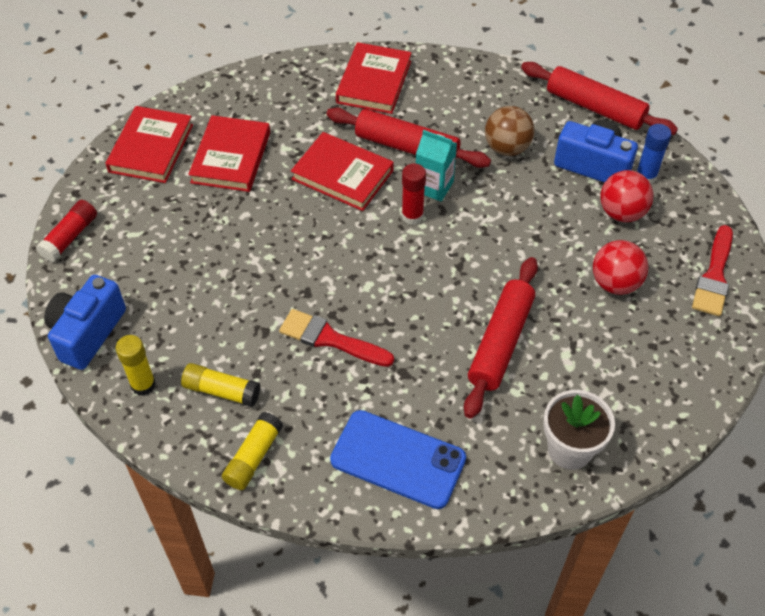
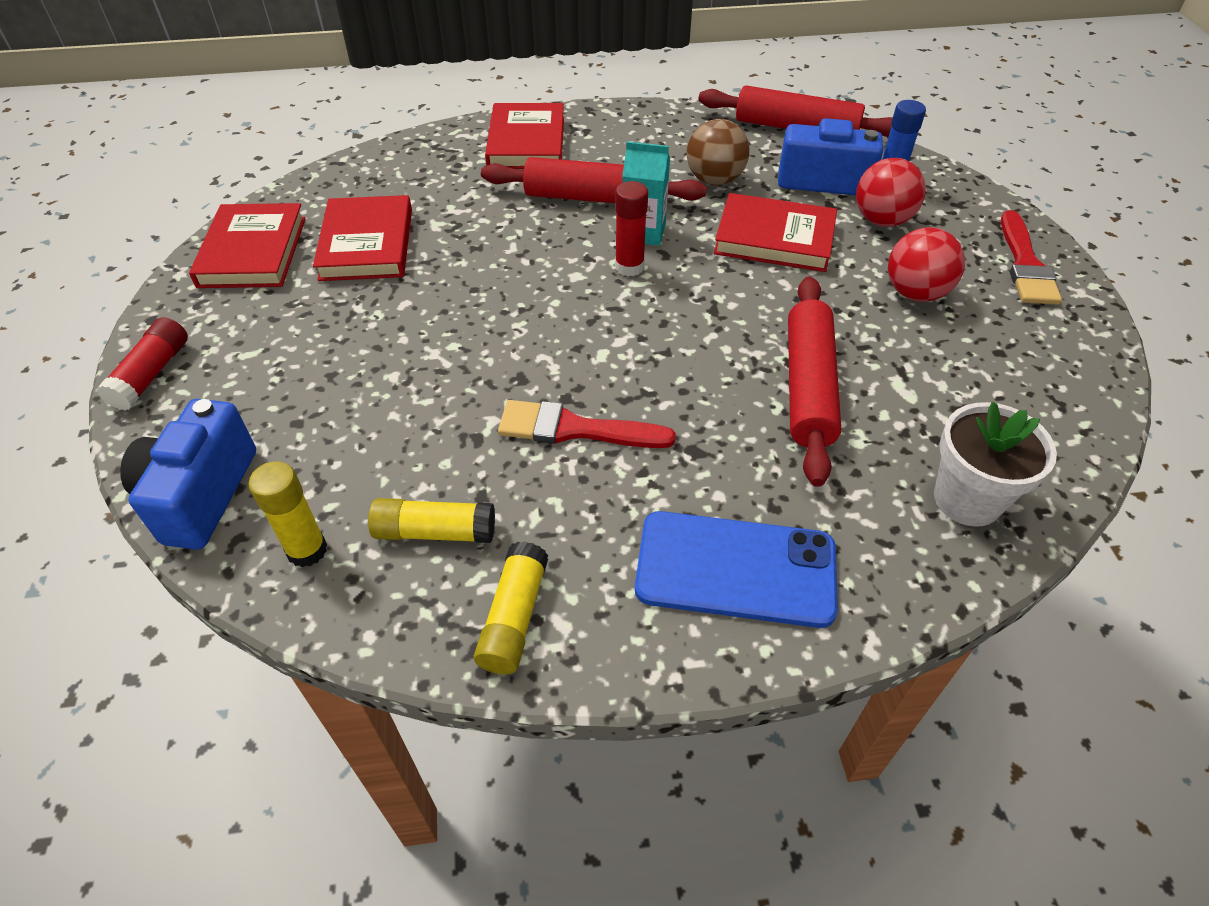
camera: 15 degrees left, 5 degrees down
(342, 175) = (522, 239): red book -> red book (774, 238)

